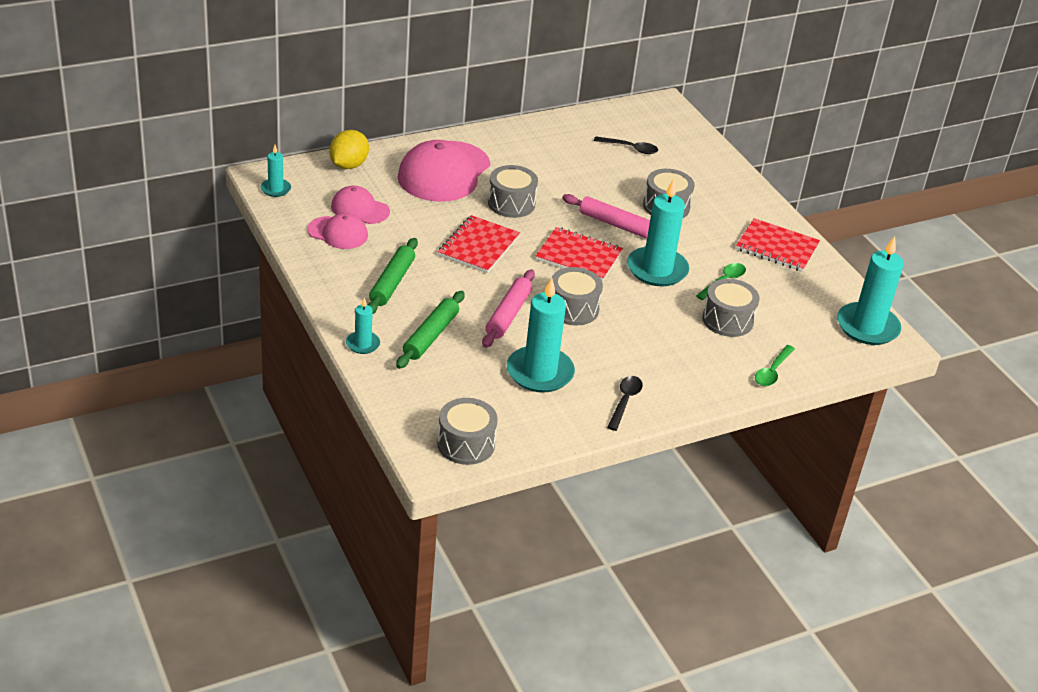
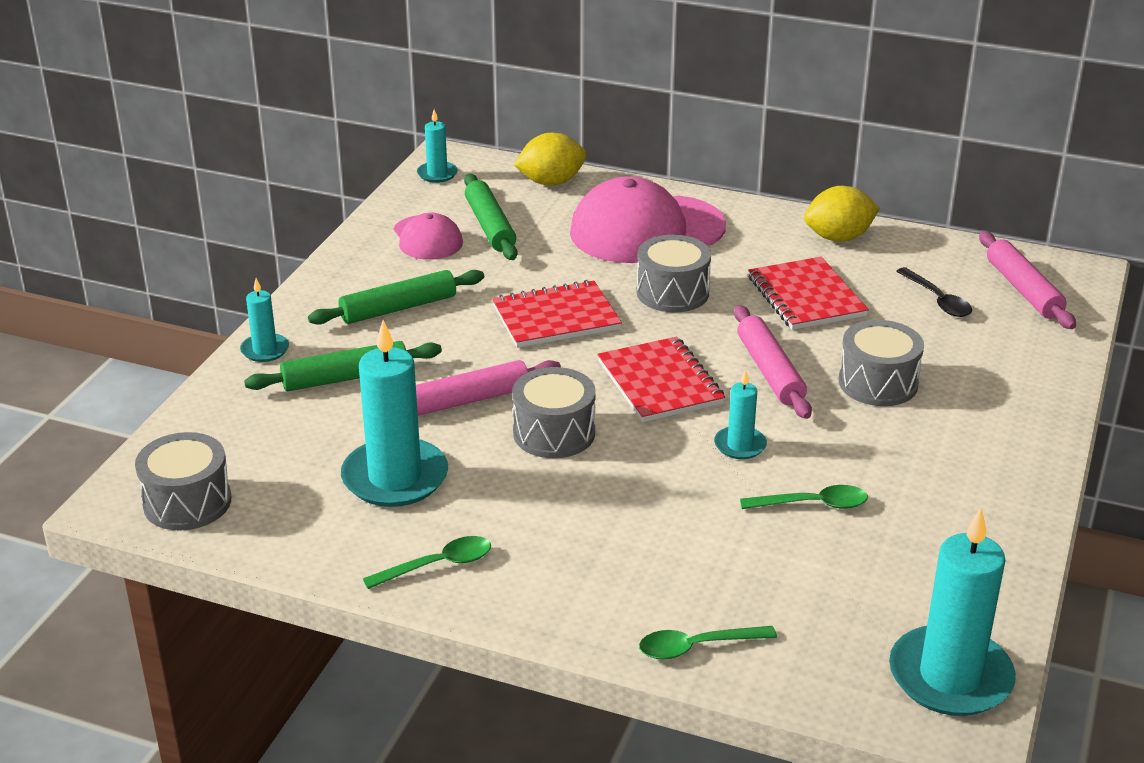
camera: 50 degrees right, 5 degrees down
(360, 209) = (490, 226): pink cap -> green rolling pin
(540, 133) = (838, 237): none -> yellow lemon
(625, 401) = (437, 565): black spoon -> green spoon
(656, 125) = (1023, 290): none -> pink rolling pin
(657, 269) = (740, 445): turquoise candle -> turquoise candle, size x0.50
(727, 320) = (739, 551): grey drum -> none
(777, 247) = (969, 504): red notebook -> red notebook (806, 296)

